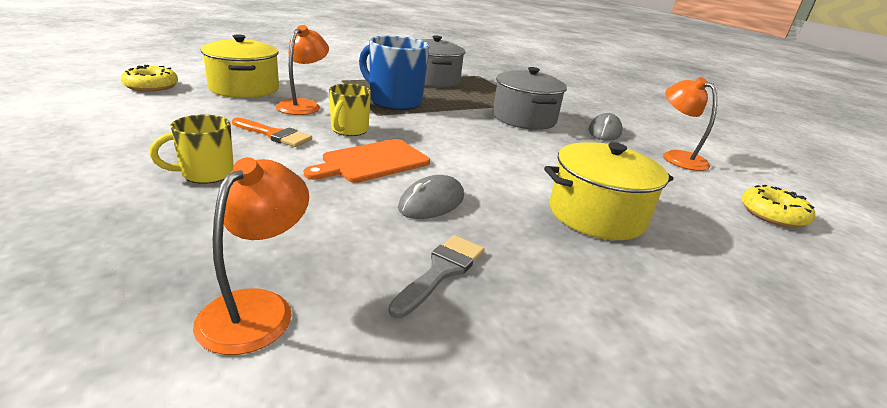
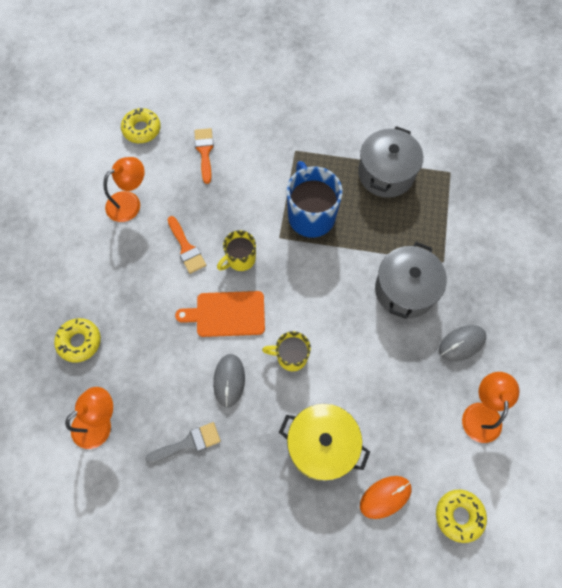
camera: 40 degrees right, 40 degrees up
(149, 234) = (79, 342): none -> yellow donut
(206, 174) = (125, 289): yellow mug -> yellow mug (291, 356)
(244, 88) = (204, 151): yellow pot -> orange brush
(303, 105) = (232, 200): orange lamp -> orange lamp (130, 202)
(431, 202) = (229, 380): grey mouse -> grey mouse turned 75 degrees counterclockwise
(706, 227) = (385, 497): none -> orange mouse

